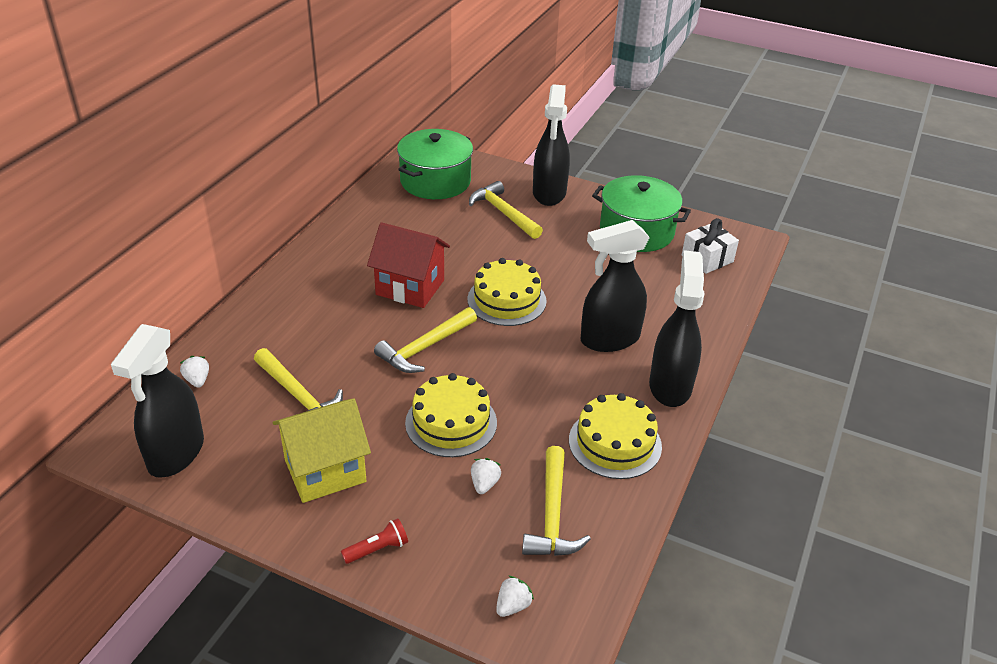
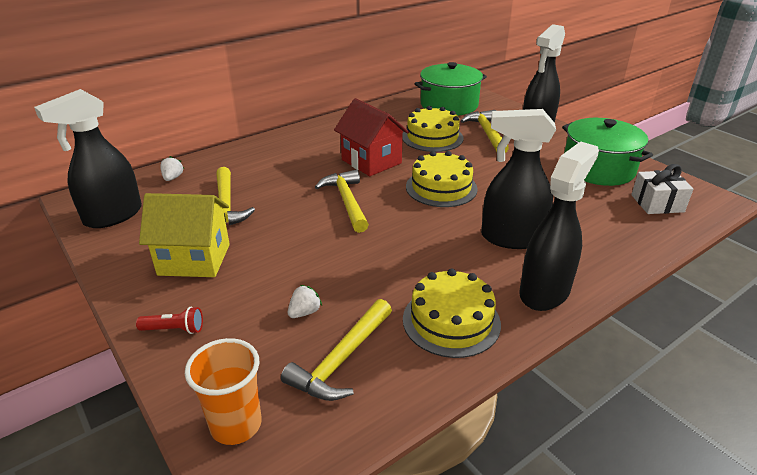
camera: 30 degrees right, 5 degrees down
(425, 347) = (347, 201): yellow hammer -> yellow hammer turned 90 degrees clockwise
(451, 422) = (319, 258): yellow cake -> yellow cake (432, 137)
(512, 606) = (236, 425): white strawberry -> orange cup

